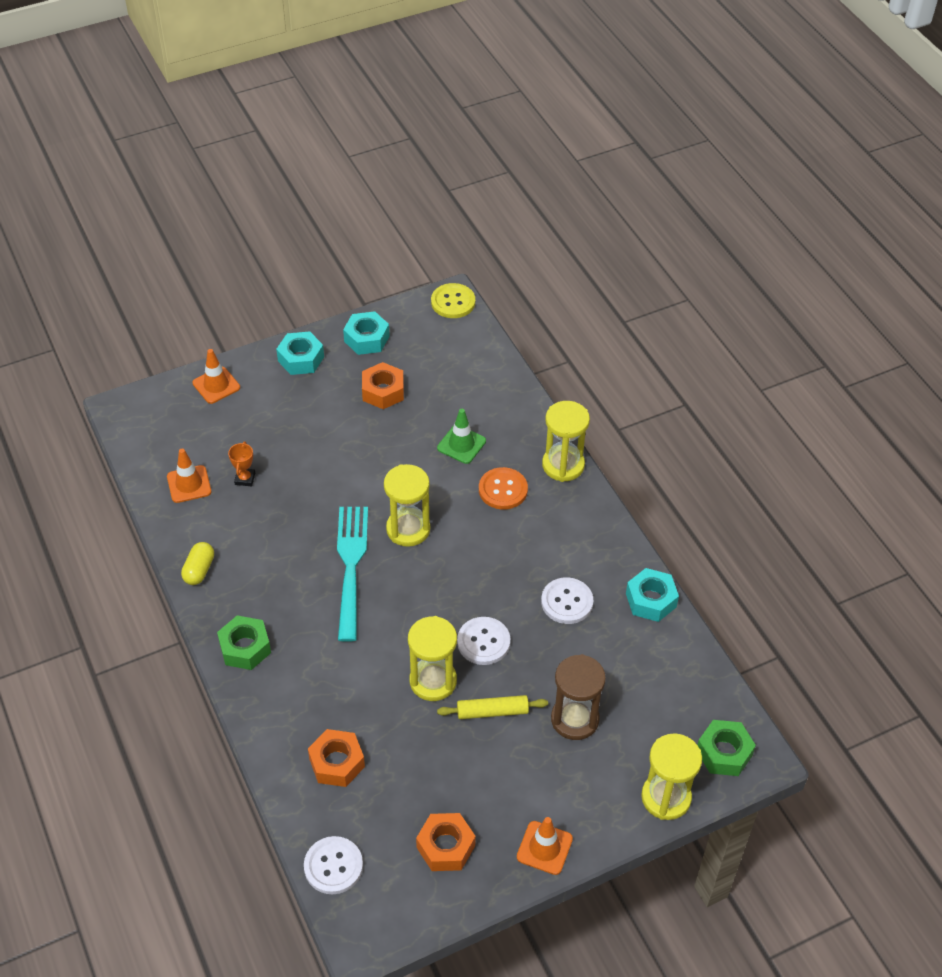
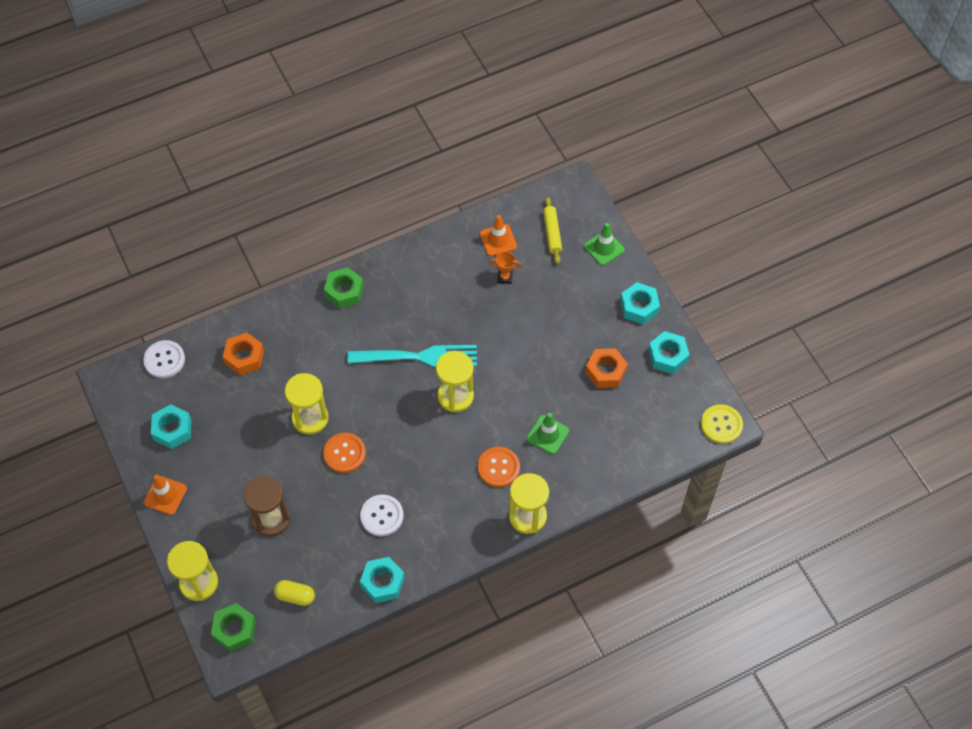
camera: 90 degrees right, 10 degrees up
(199, 570) = (415, 255): yellow capsule -> yellow capsule (295, 596)
(216, 385) = (604, 248): orange traffic cone -> green traffic cone
(445, 846) = (172, 430): orange nut -> turquoise nut
(483, 642) = (344, 453): white button -> orange button
(492, 711) = (281, 460): yellow rolling pin -> yellow rolling pin (552, 233)

